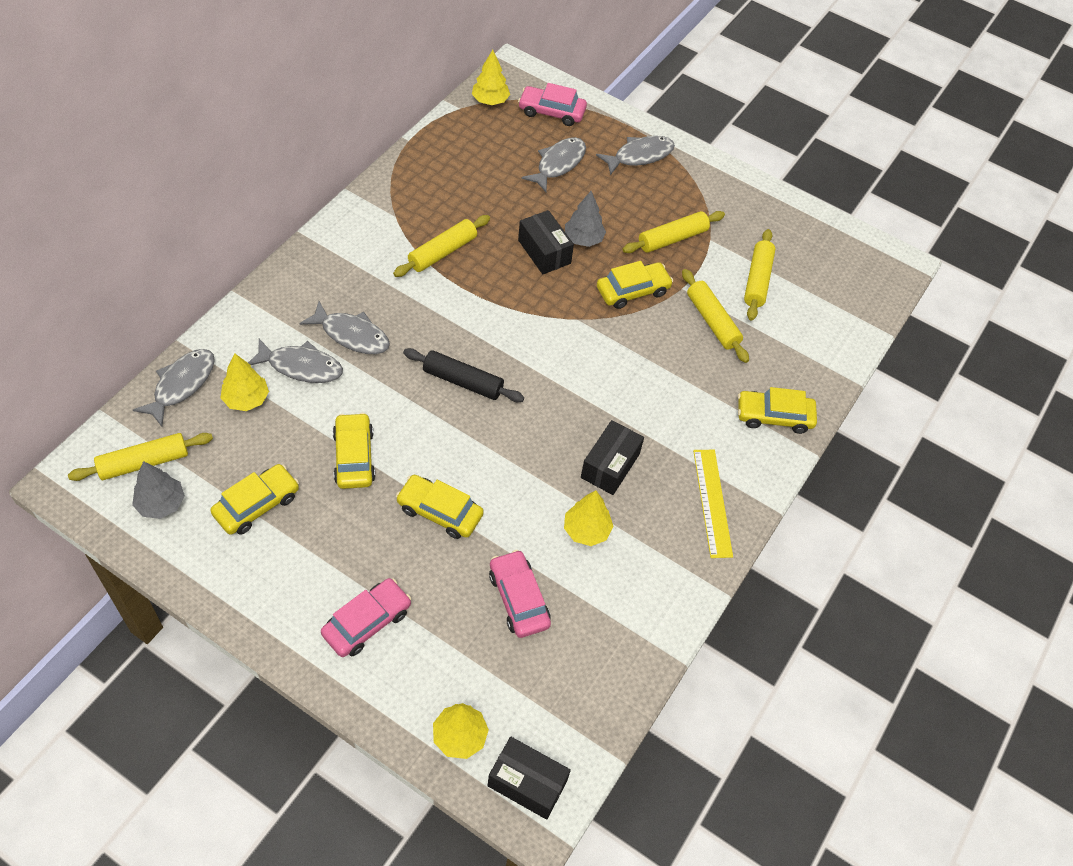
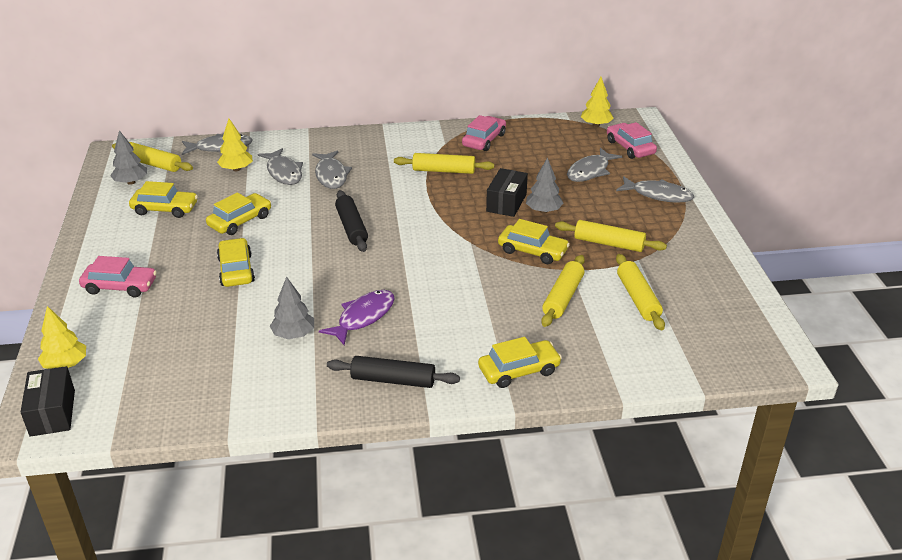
camera: 55 degrees right, 20 degrees down
(519, 599) = (202, 334): pink car -> pink car (484, 140)
(558, 164) = (590, 171): grey fish -> grey fish turned 135 degrees clockwise
(586, 530) = (293, 334): yellow tree -> grey tree
(610, 466) = (363, 317): black box -> purple fish
(712, 502) = (393, 380): yellow ruler -> black rolling pin
(757, 280) = (638, 298): yellow rolling pin -> yellow rolling pin turned 75 degrees counterclockwise
(774, 416) = (519, 370): yellow car -> yellow car turned 105 degrees clockwise

